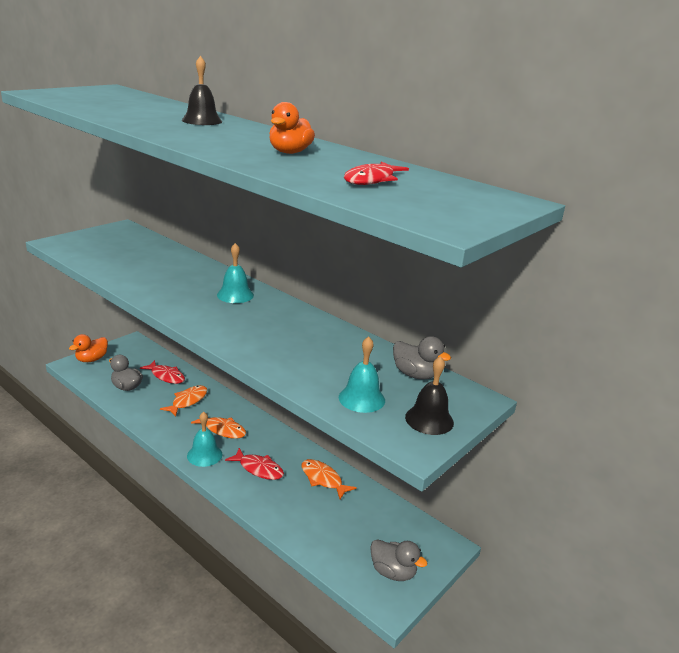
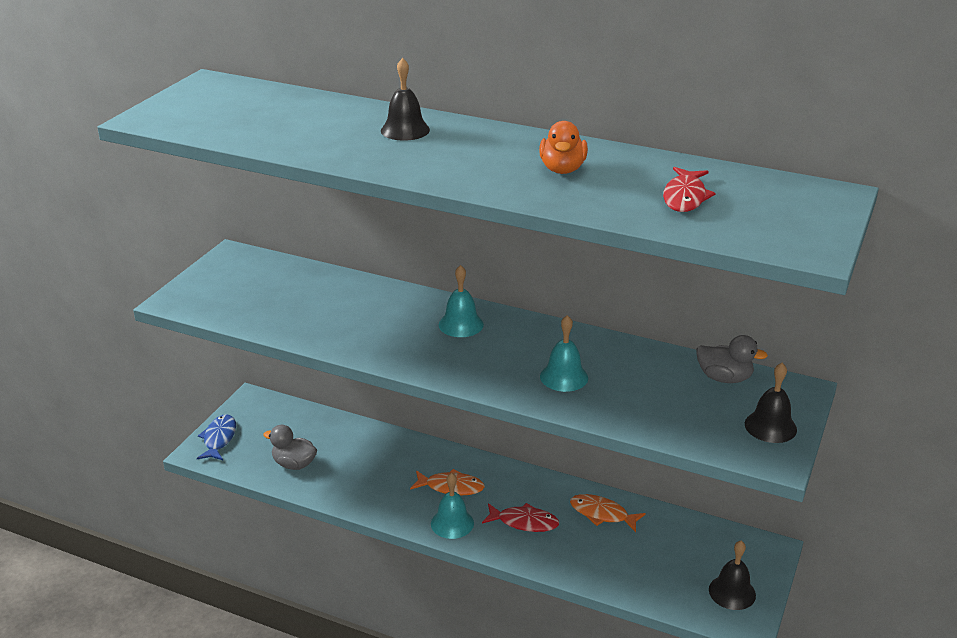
camera: 15 degrees left, 5 degrees up
(91, 359) = (219, 438): orange duck -> blue fish
(166, 376) = (332, 436): red fish -> none
(188, 401) = (383, 462): orange fish -> none
(361, 398) = (692, 421): turquoise bell -> turquoise bell (564, 377)
(393, 572) = (732, 592): grey duck -> black bell

